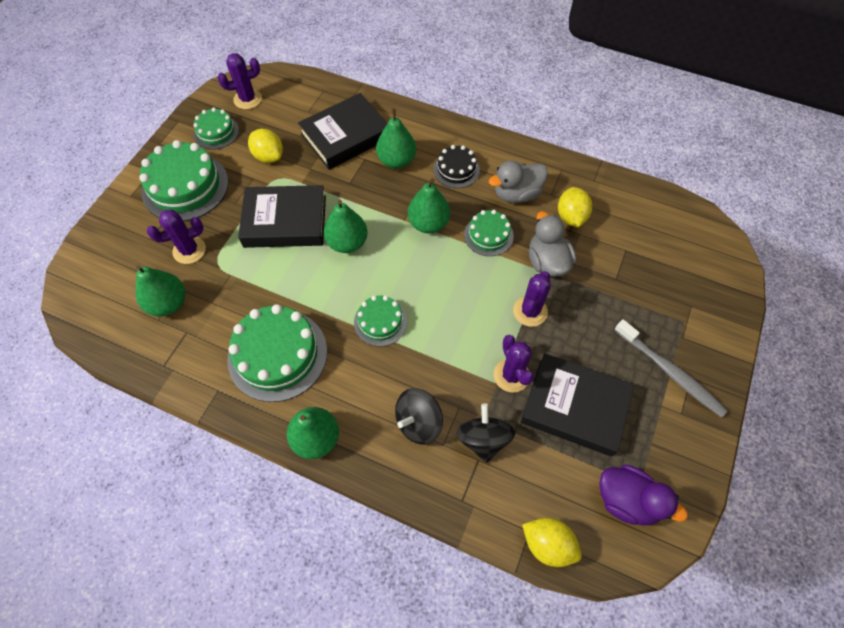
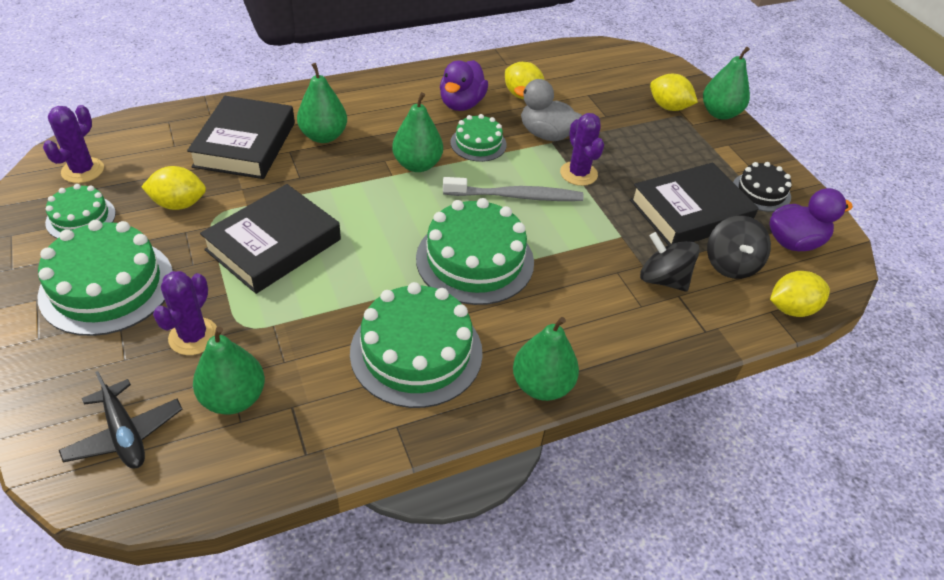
camera: 50 degrees left, 15 degrees down
(109, 282) = (125, 434): none -> black plane
(347, 243) = (362, 223): green pear -> green pear (720, 113)
(380, 322) = (475, 260): green cake -> green cake, size x1.80
(418, 422) = (604, 306): black spinning top -> black spinning top (730, 264)
(456, 170) = (388, 114): black cake -> black cake (761, 192)
(511, 375) = (623, 223): purple cactus -> none
(516, 194) = (461, 104): grey duck -> purple duck
(670, 372) = (713, 149): grey toothbrush -> grey toothbrush (516, 196)
(682, 307) = (668, 107): none -> yellow lemon

